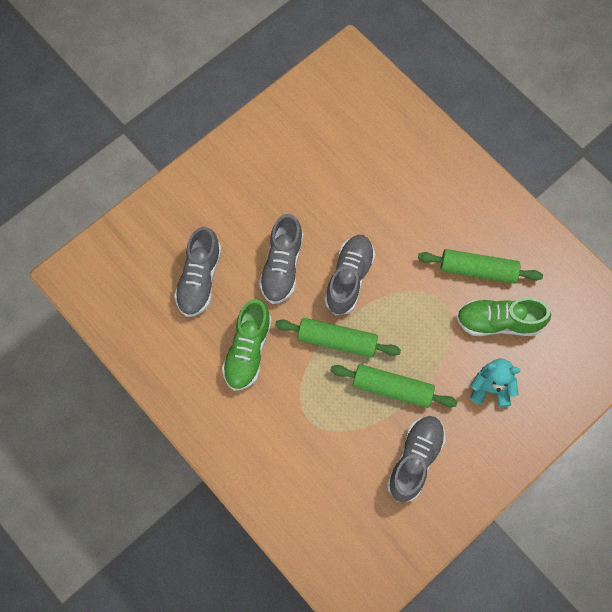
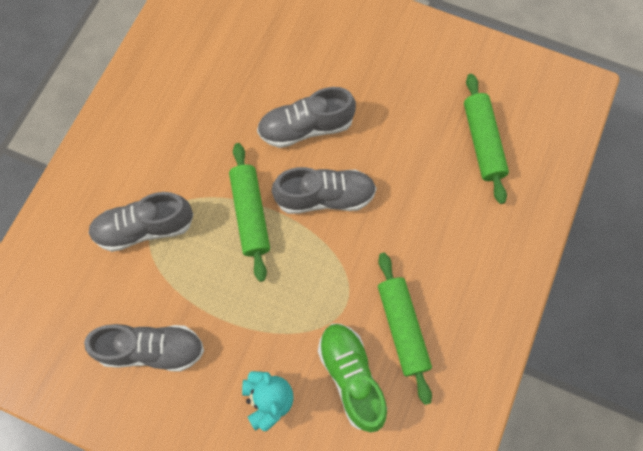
camera: 65 degrees right, 0 degrees up
(199, 279) = (255, 60): grey shoe -> grey shoe (144, 228)
(248, 351) = (201, 135): green shoe -> none
(392, 388) = (222, 292): green rolling pin -> green rolling pin (482, 142)

